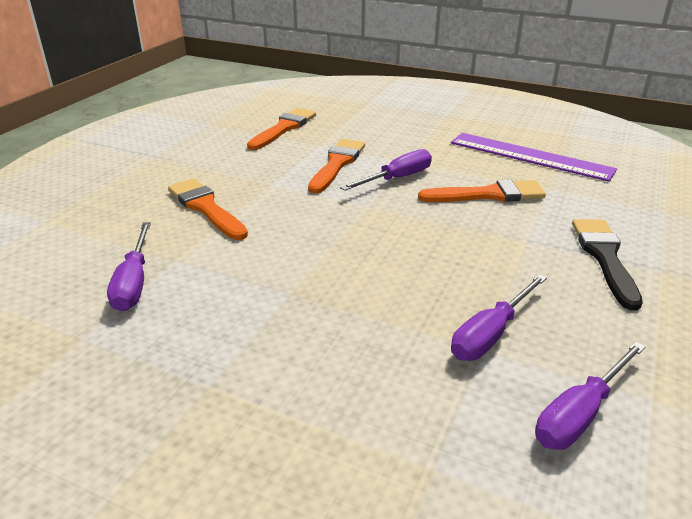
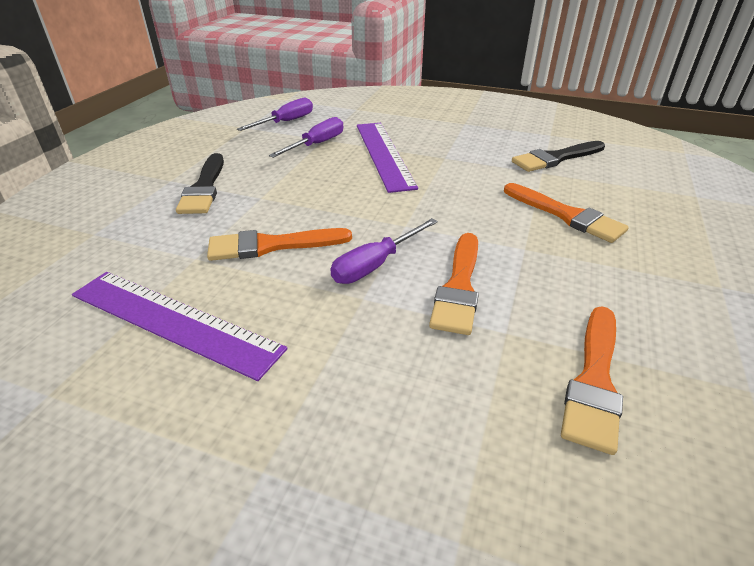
camera: 175 degrees right, 5 degrees up
(134, 282) = (555, 158): purple screwdriver -> black brush
(380, 304) = (383, 154): none -> purple ruler

